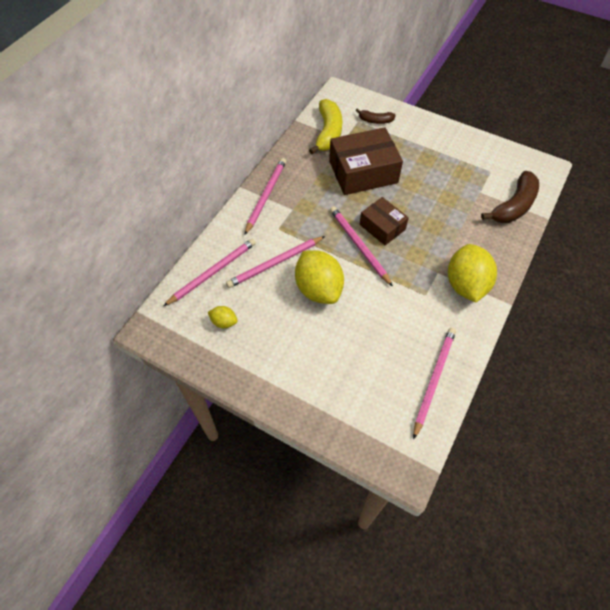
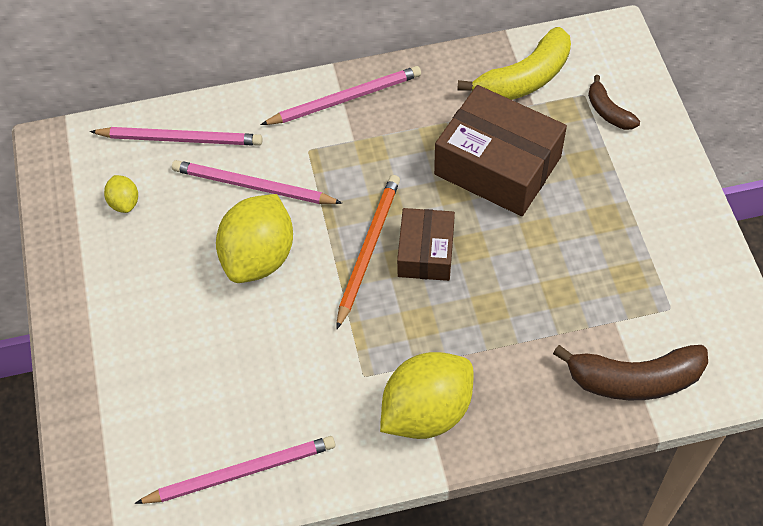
camera: 50 degrees right, 0 degrees up
(359, 246) = (368, 249): pink pencil -> orange pencil

